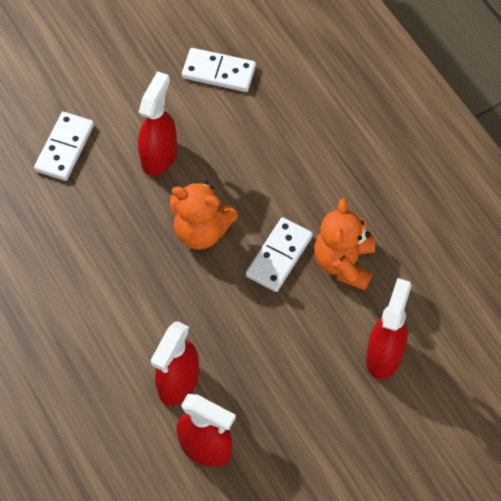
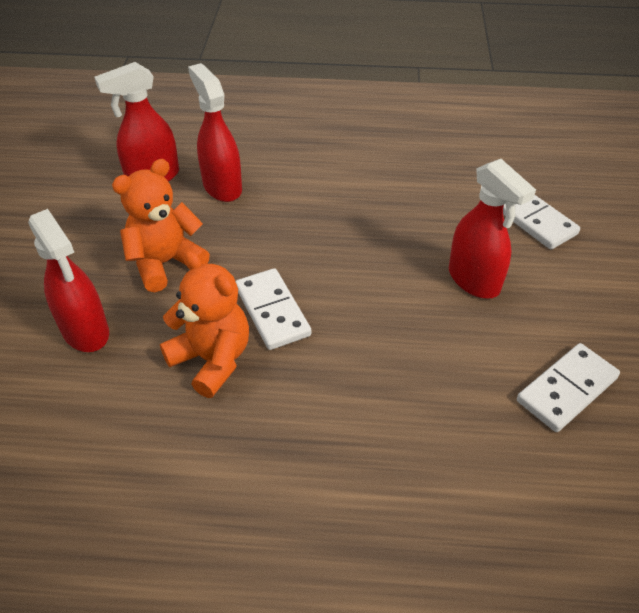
camera: 125 degrees right, 15 degrees down
(201, 231) = (355, 269): orange teddy bear -> orange teddy bear (165, 263)

